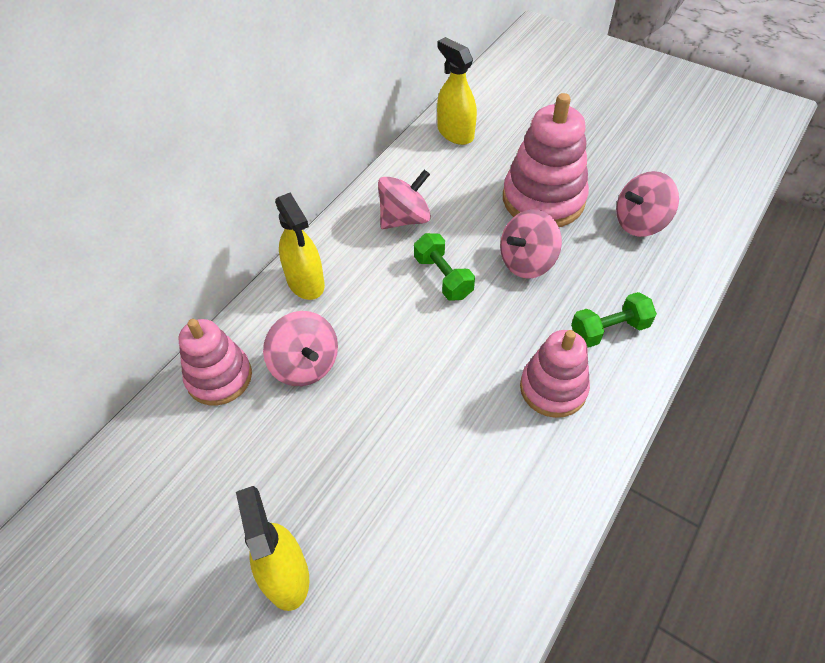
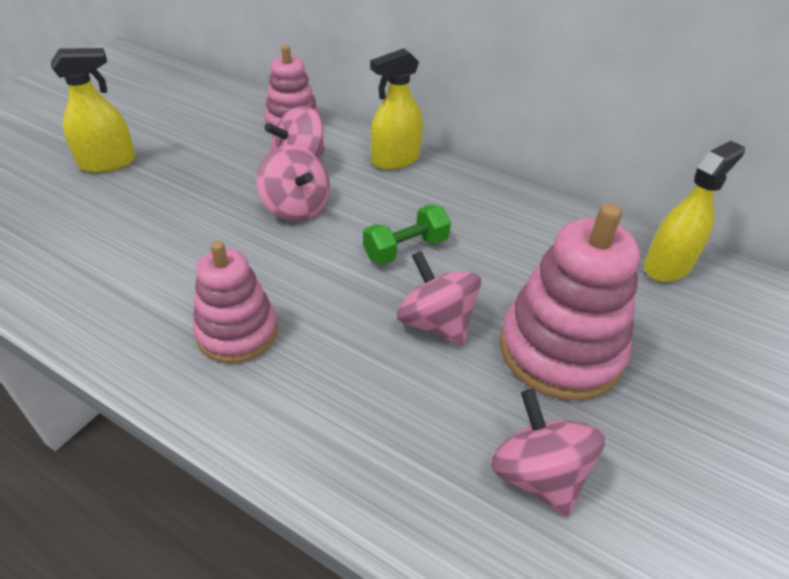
camera: 85 degrees right, 10 degrees down
(404, 218) = (493, 221): pink spinning top -> pink spinning top (296, 208)
(609, 330) = (317, 400): green dumbbell -> none

